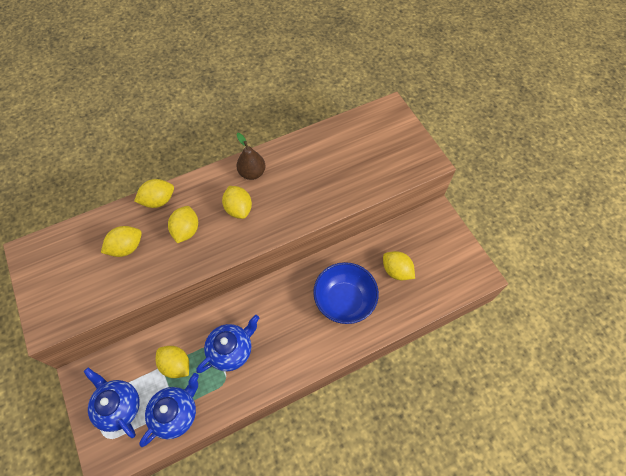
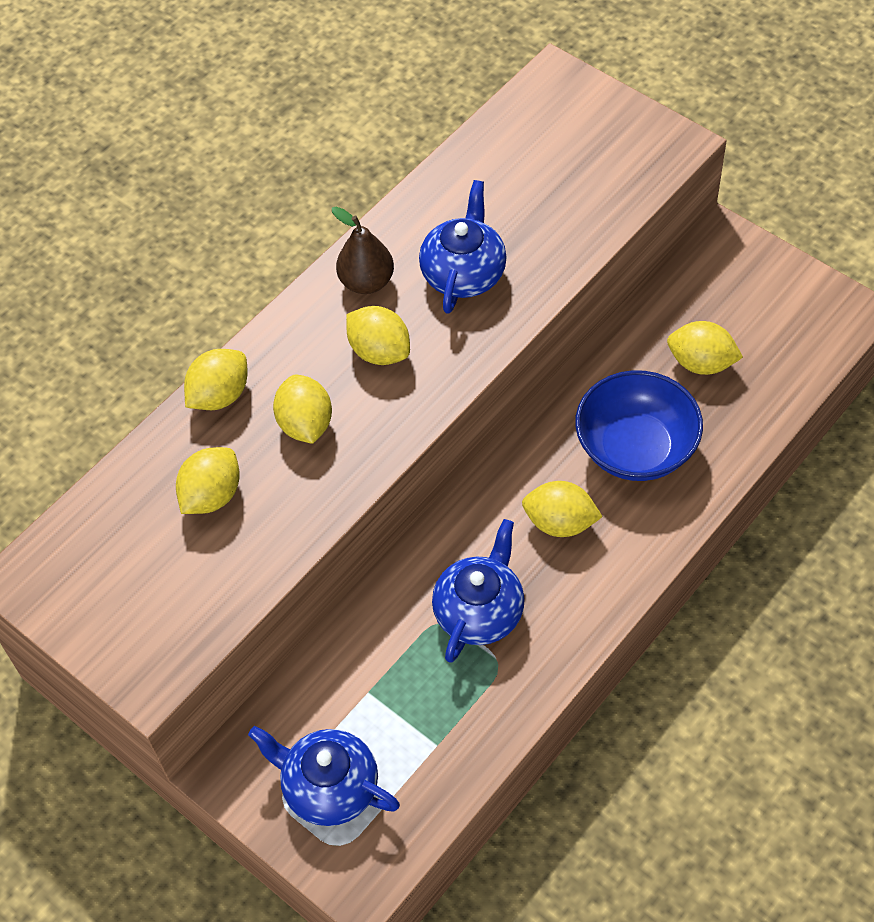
camera: 20 degrees left, 5 degrees down
(175, 413) = (441, 752): blue teapot -> blue teapot (464, 273)
(176, 365) = (393, 678): yellow lemon -> yellow lemon (560, 523)

